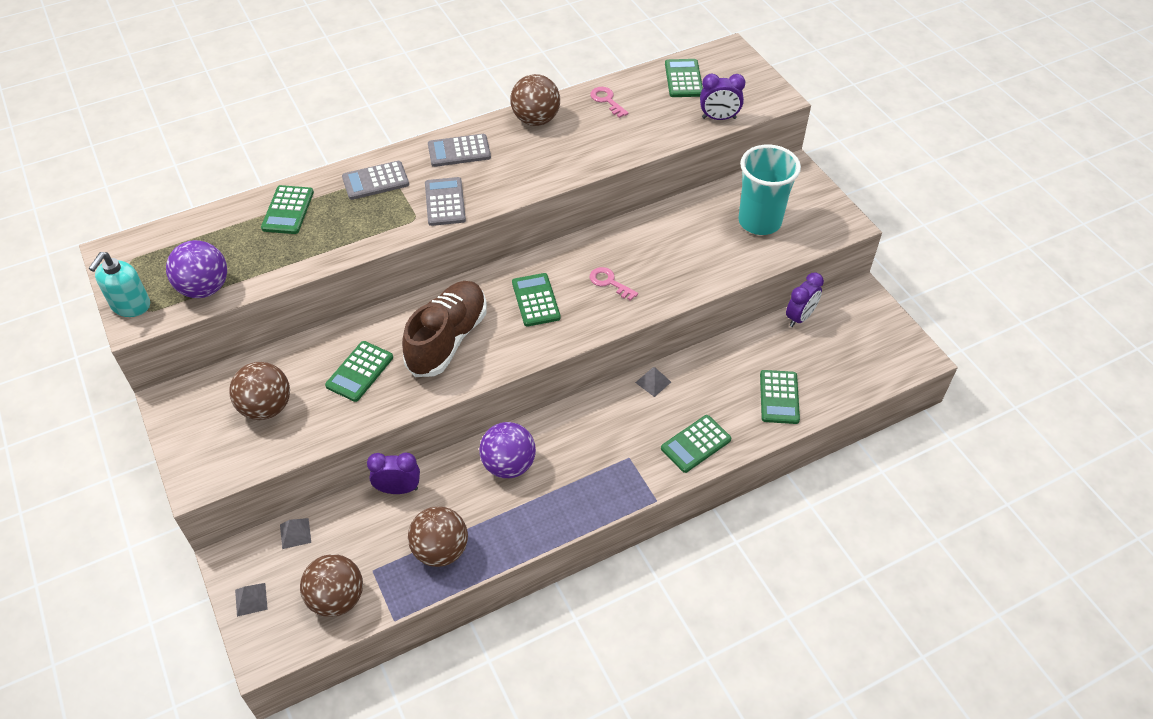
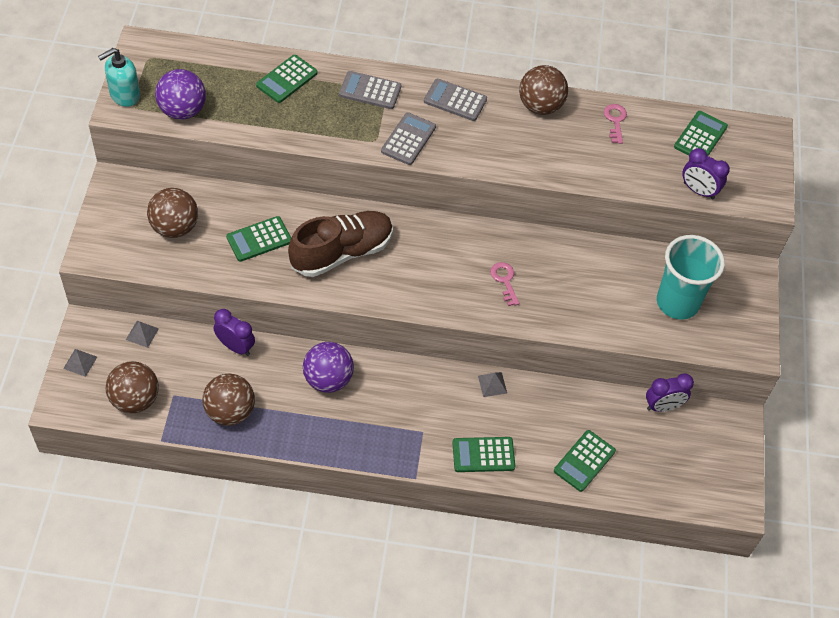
camera: 30 degrees right, 5 degrees up
(536, 300) = (434, 261): green calculator -> none

